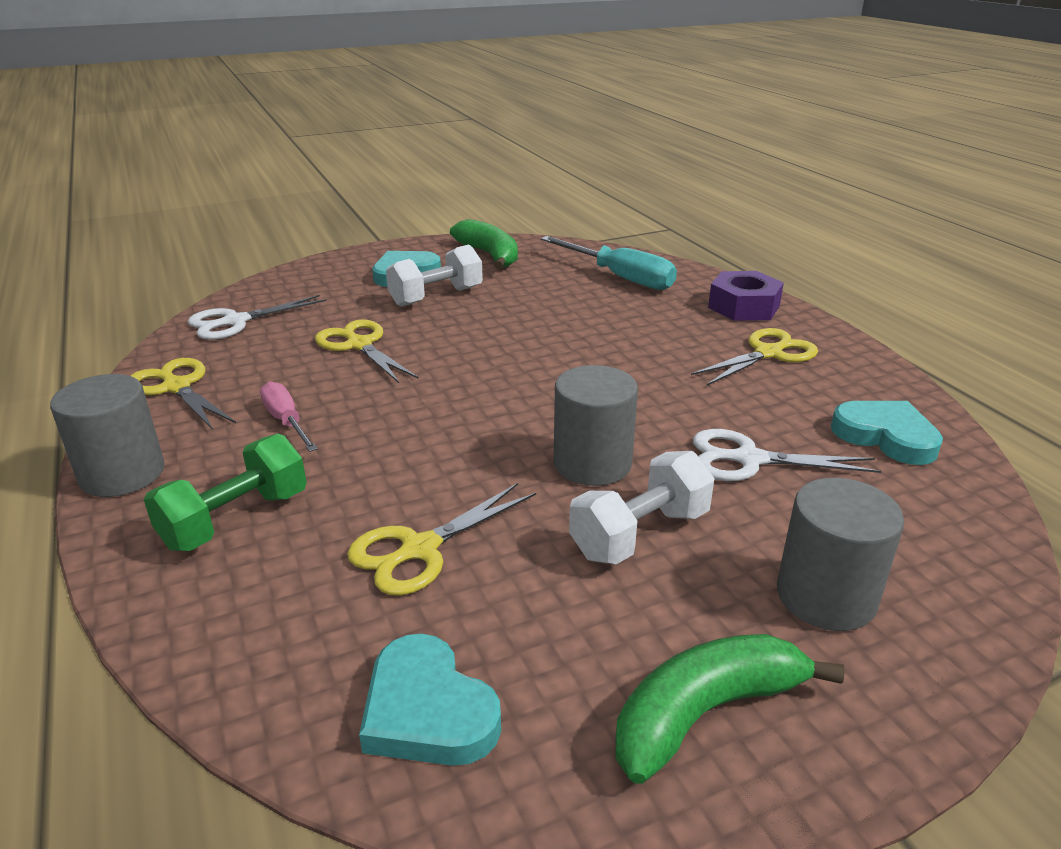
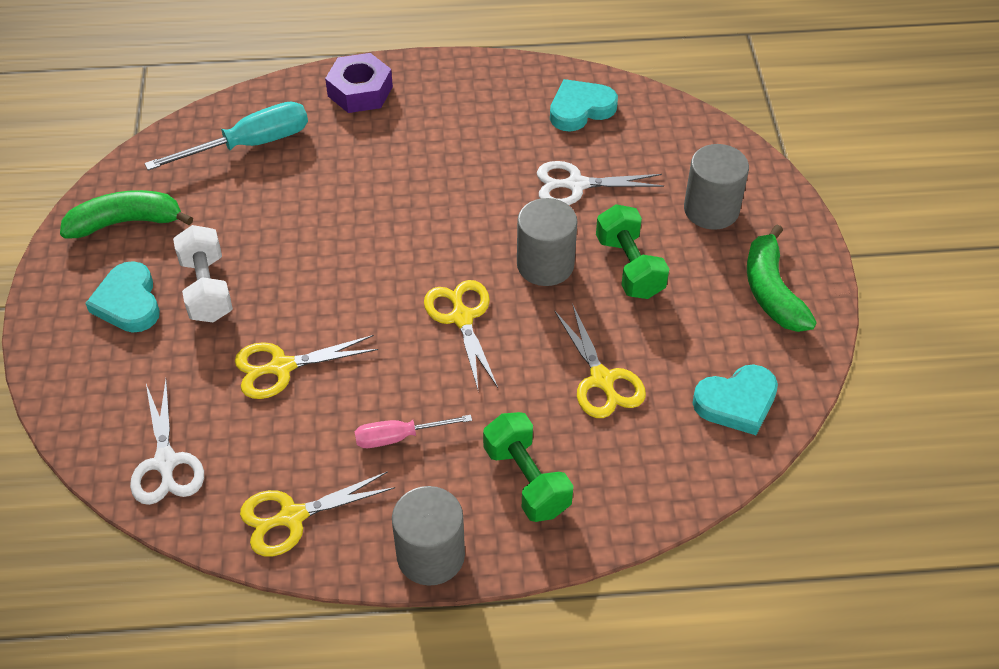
camera: 70 degrees left, 20 degrees up
(640, 534) = (629, 267): white dumbbell -> green dumbbell
(748, 459) = (576, 185): white scissors -> white scissors turned 60 degrees clockwise
(768, 353) = (445, 113): yellow scissors -> yellow scissors (462, 317)

